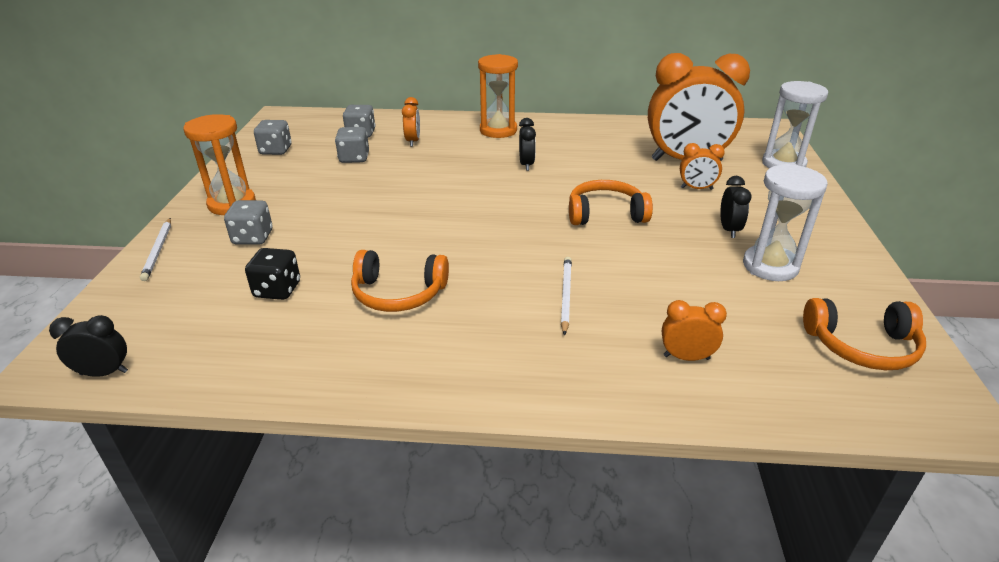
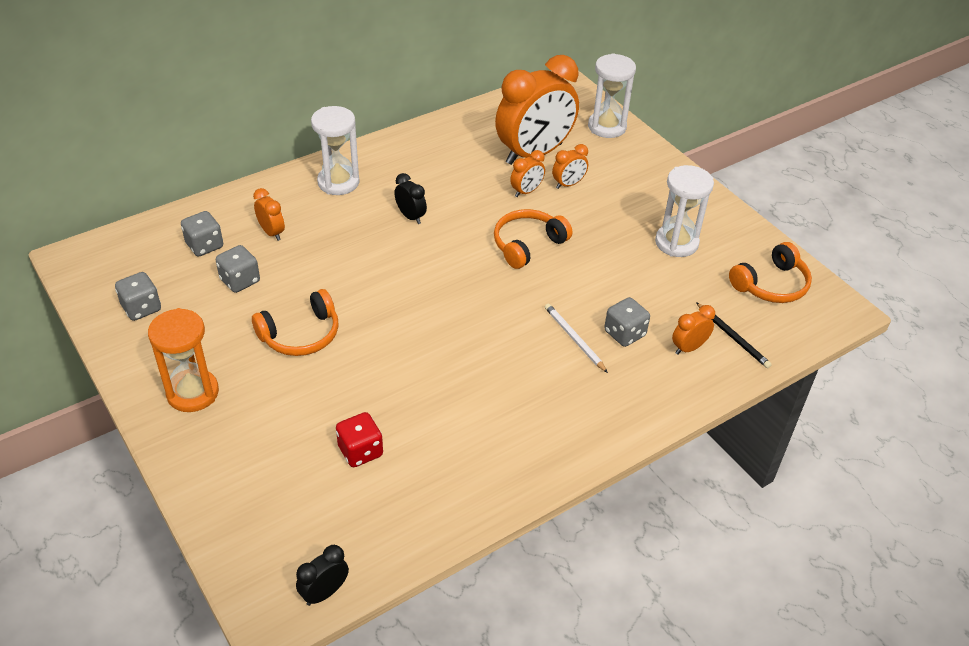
camera: 40 degrees left, 10 degrees up
(158, 250) = (197, 475): white pencil -> none
(253, 237) = (267, 416): grey dice -> grey dice (624, 333)
(277, 290) = (360, 451): black dice -> red dice
(398, 293) = (457, 401): orange headphones -> orange headphones (301, 335)
(498, 130) = (338, 182): orange hourglass -> white hourglass
(649, 181) = (526, 191): none -> orange clock
(729, 230) = (625, 219): black clock -> none
(755, 371) = (732, 337): none -> black pencil

